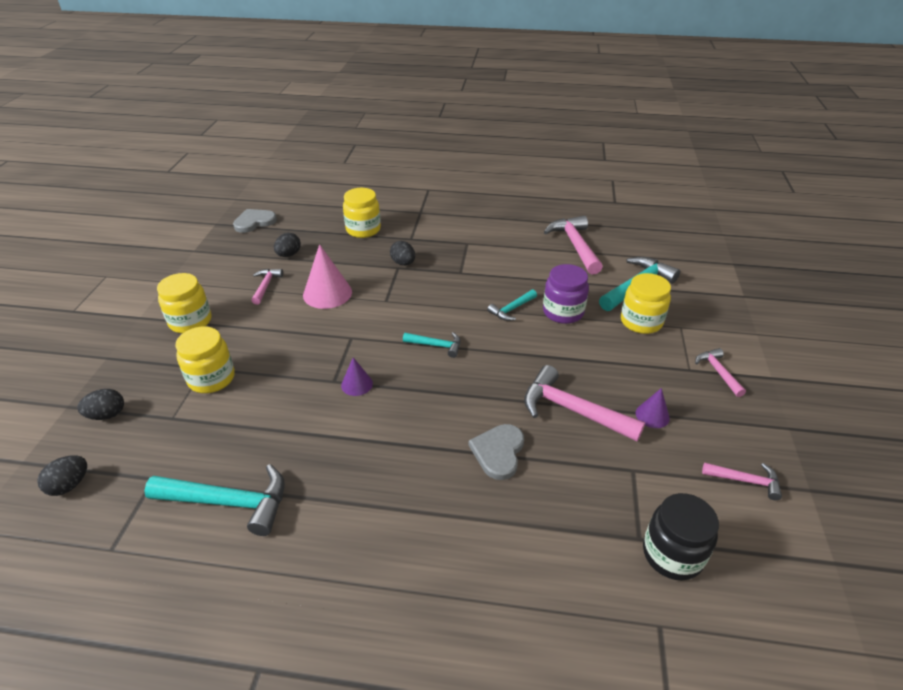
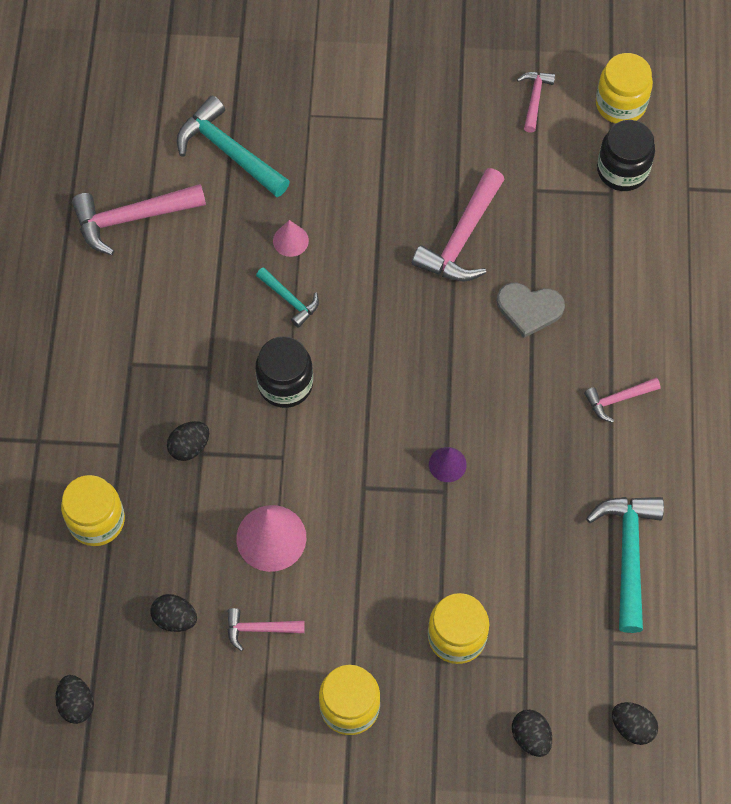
camera: 95 degrees left, 25 degrees up
(254, 222) = (76, 704): grey heart -> black egg
(436, 345) = (369, 383): turquoise hammer -> none
(442, 304) = (285, 384): none -> black jar
(563, 312) = (290, 240): purple jar -> pink cone
(641, 322) = (303, 156): yellow jar -> yellow jar (620, 104)
(652, 415) = (460, 164): purple cone -> none
(718, 372) = (386, 92): pink hammer -> pink hammer (617, 399)

